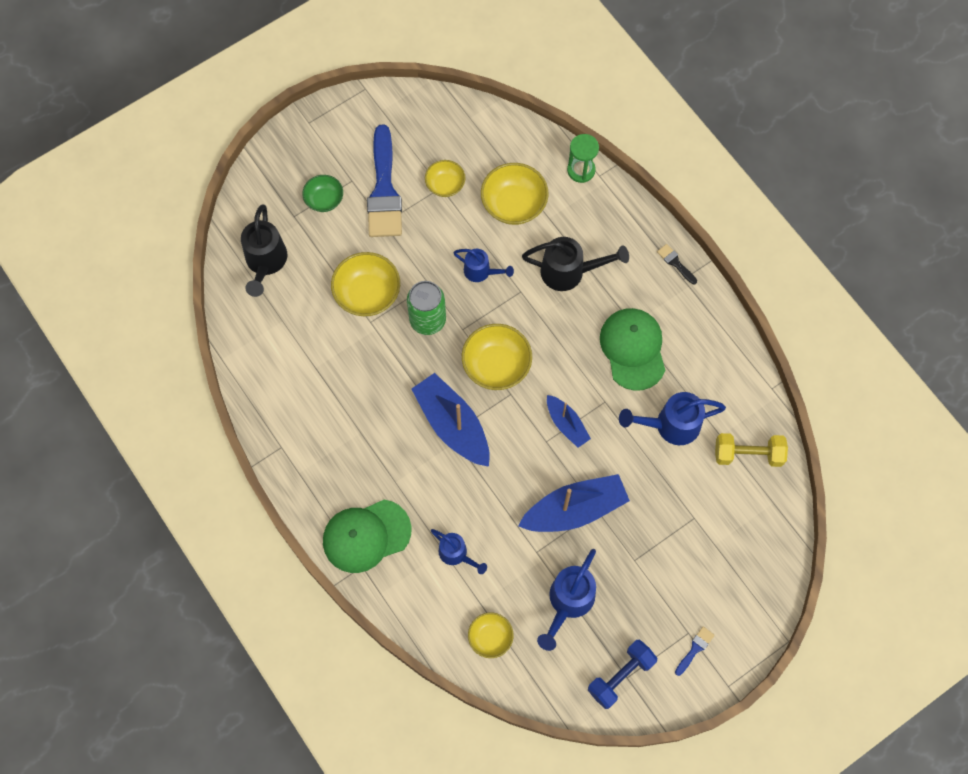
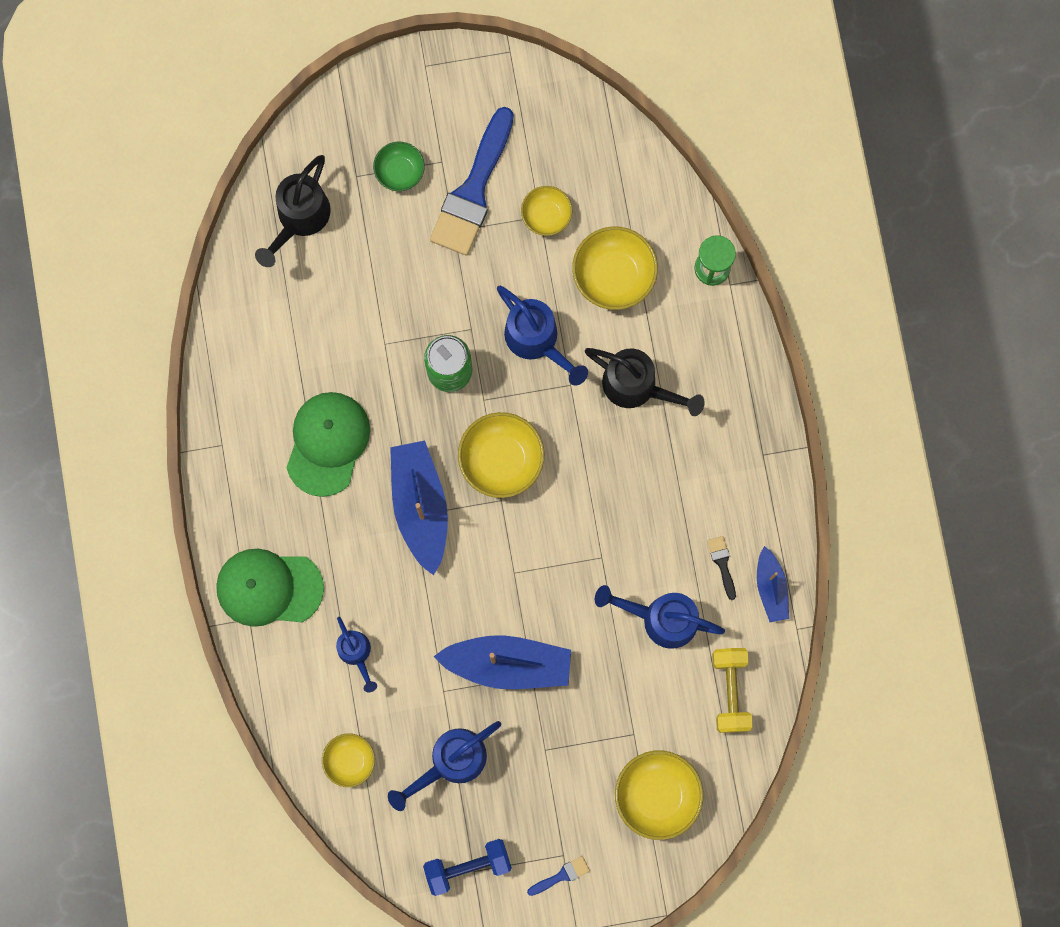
camera: 25 degrees right, 10 degrees up
(367, 294) = (397, 309): yellow bowl -> yellow bowl (657, 795)
(481, 272) = (537, 340): blue watering can -> blue watering can, size x1.61
(566, 424) = (546, 564): blue boat -> blue boat (771, 588)
(633, 349) = (663, 511): green cap -> green cap (327, 443)
(675, 263) = (764, 431): black brush -> black brush (722, 563)
(748, 454) = (730, 691): yellow dumbbell -> yellow dumbbell turned 60 degrees clockwise

